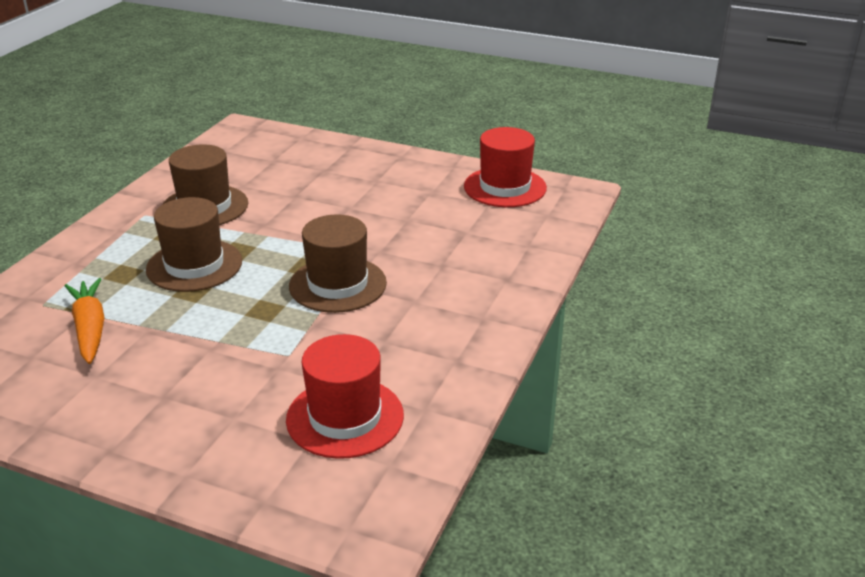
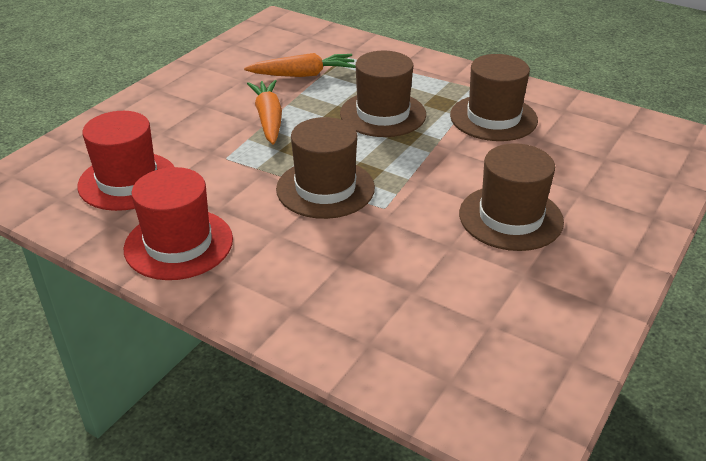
camera: 100 degrees right, 5 degrees up
(202, 338) = (268, 119): none -> orange carrot
(364, 197) = (510, 217): none -> brown hat
(505, 187) = (537, 350): red hat -> red hat (178, 244)

